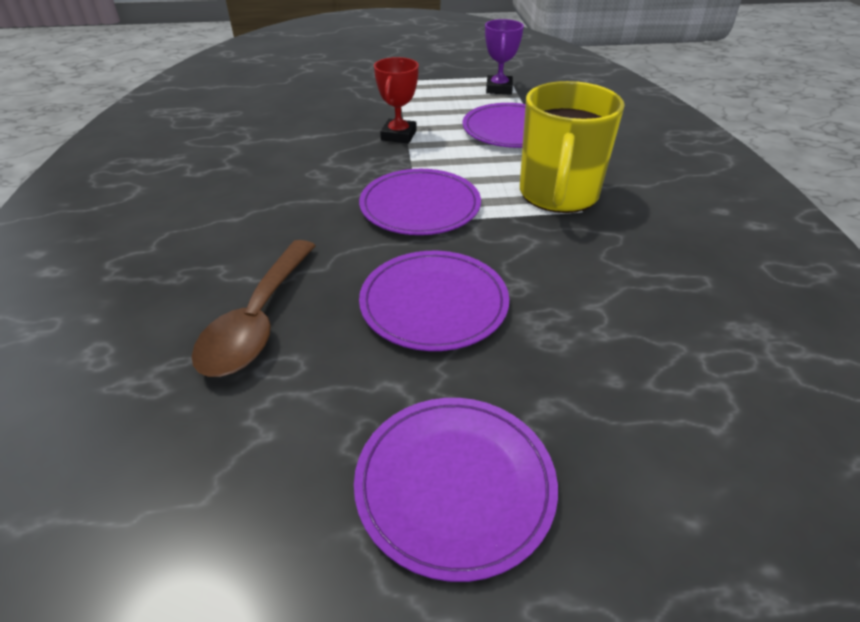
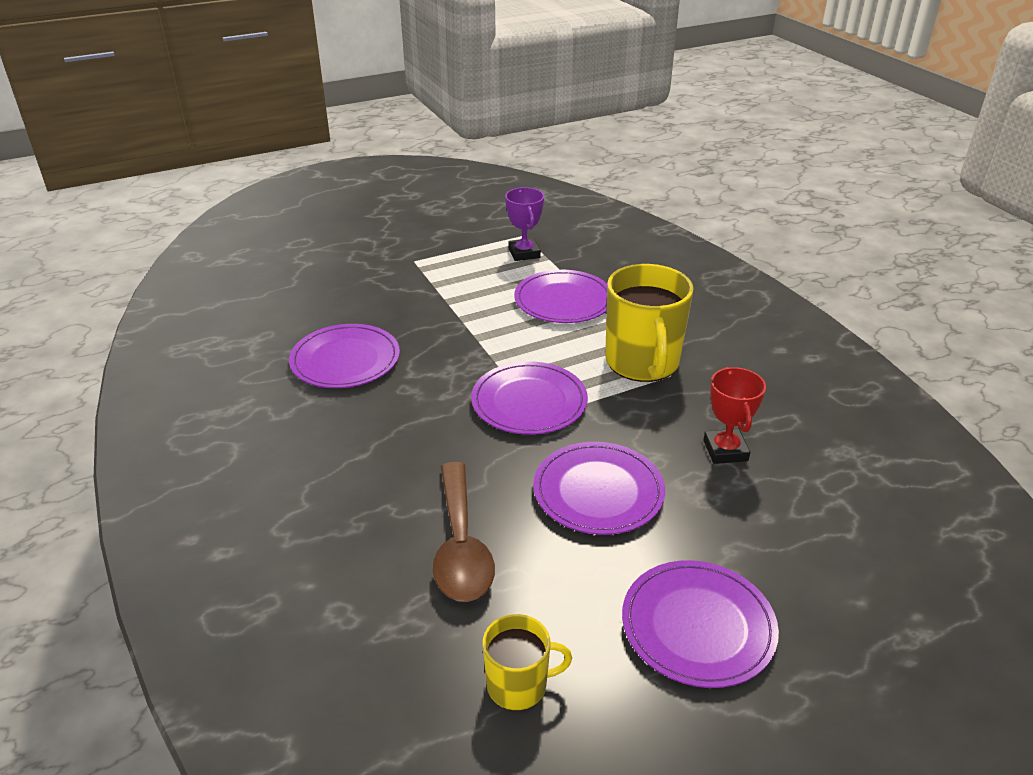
camera: 20 degrees left, 5 degrees down
(204, 487) = (518, 685): none -> yellow mug
(281, 142) = (345, 360): none -> purple plate
(398, 135) = (459, 328): red trophy -> red trophy (725, 450)

